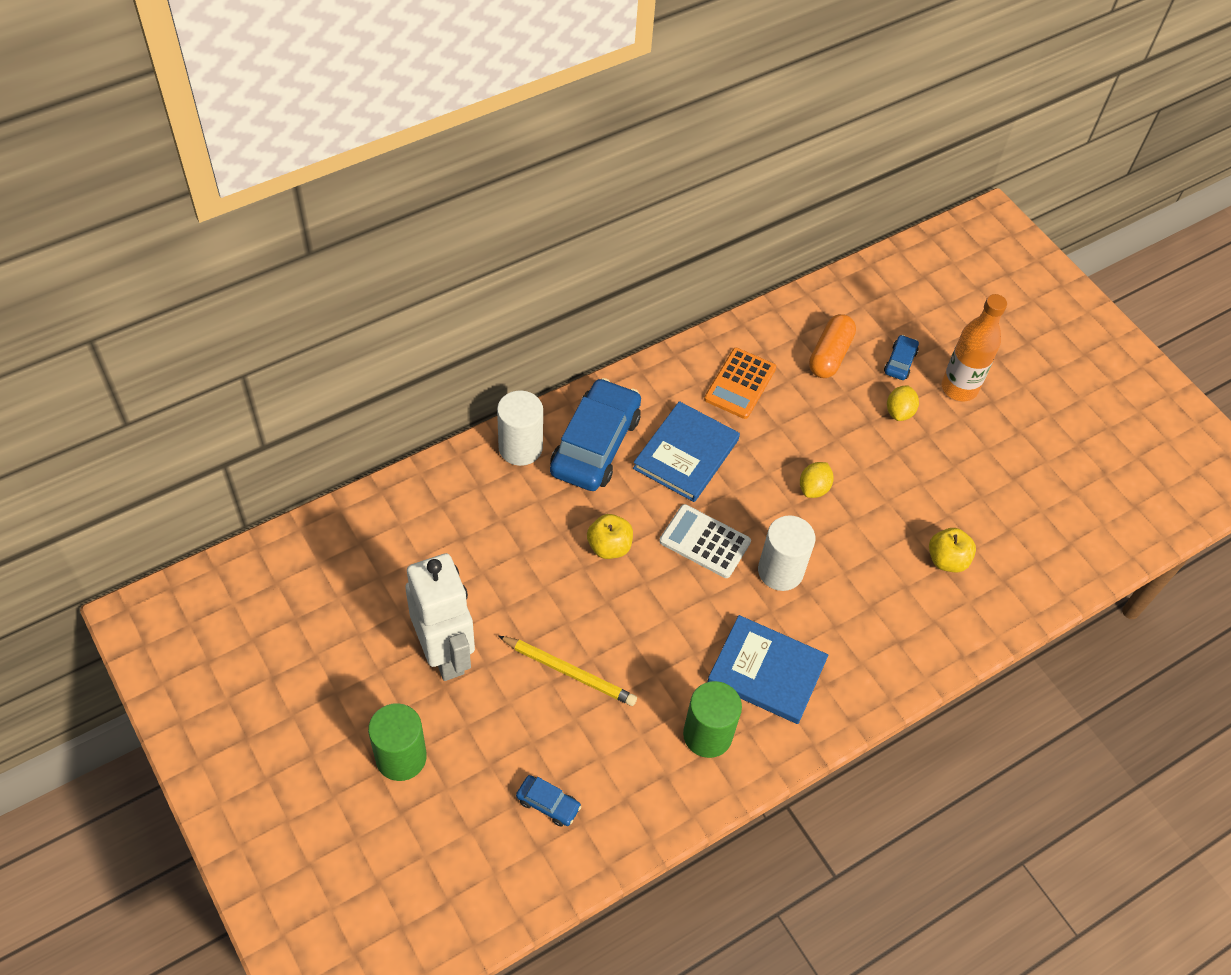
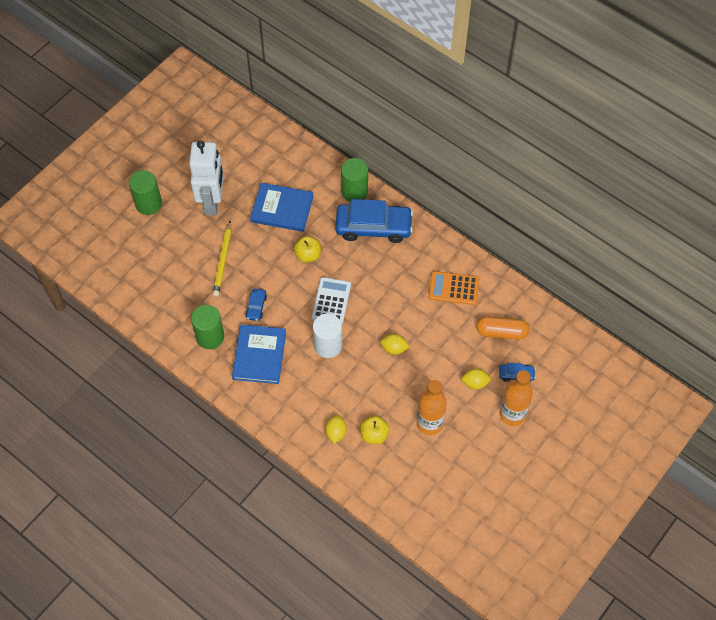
camera: 75 degrees right, 5 degrees up
(445, 653) = (212, 202): white robot -> white robot turned 45 degrees counterclockwise
(520, 448) = (354, 192): white cylinder -> green cylinder
(548, 804) = (145, 275): blue car -> blue car (256, 307)
(686, 454) = (388, 274): blue book -> blue book (282, 209)
(930, 608) = (336, 432): none -> yellow lemon
(947, 486) = (429, 423): none -> orange bottle

